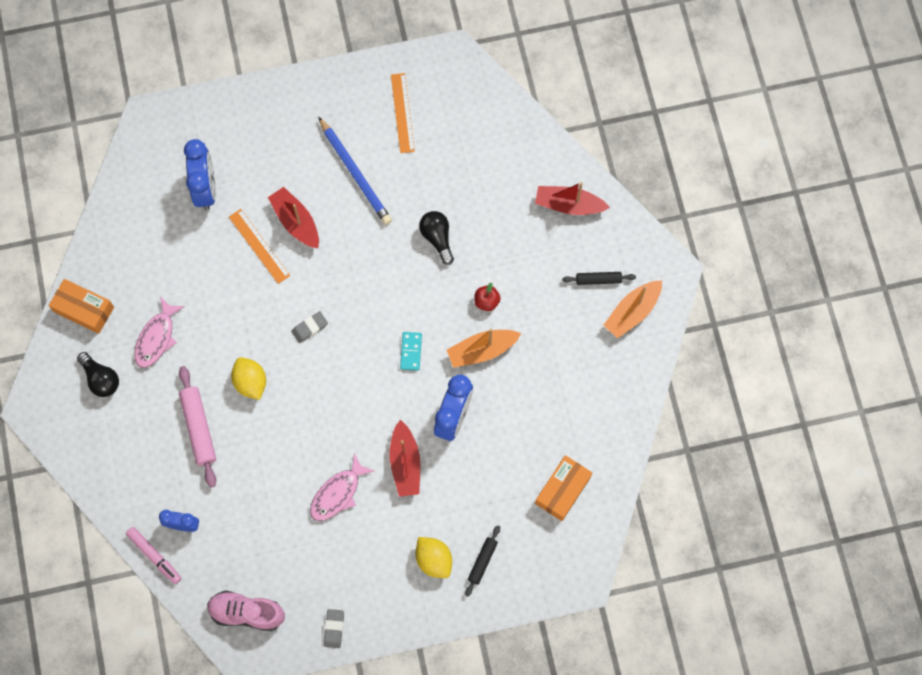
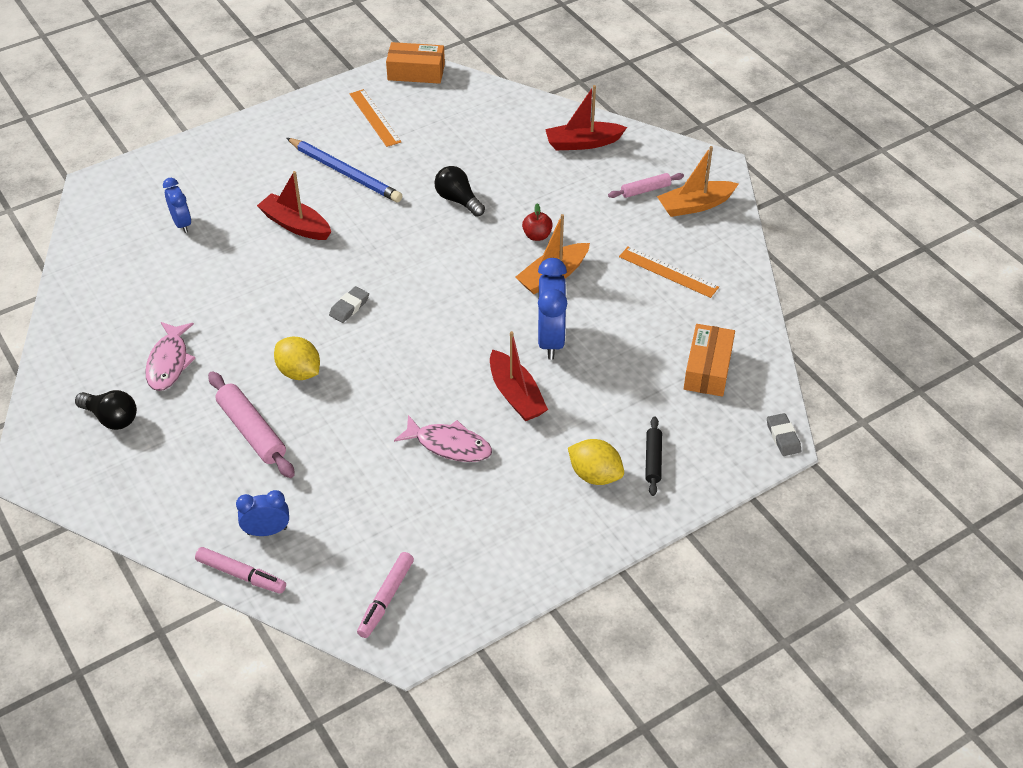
camera: 20 degrees left, 25 degrees down
(84, 309) = (69, 360): orange box -> orange box (416, 72)
(206, 188) = (182, 223): blue clock -> blue clock, size x0.60
(247, 612) = (386, 598): pink shoe -> pink marker
(259, 246) = (262, 254): orange ruler -> orange ruler (668, 272)
(334, 629) = (506, 581): grey eraser -> grey eraser (783, 437)
(338, 493) = (449, 445): pink fish -> pink fish turned 90 degrees counterclockwise
(411, 351) = (474, 297): turquoise domino -> none
(598, 280) = (645, 190): black rolling pin -> pink rolling pin
(632, 312) = (695, 205): orange boat -> orange boat turned 45 degrees clockwise

